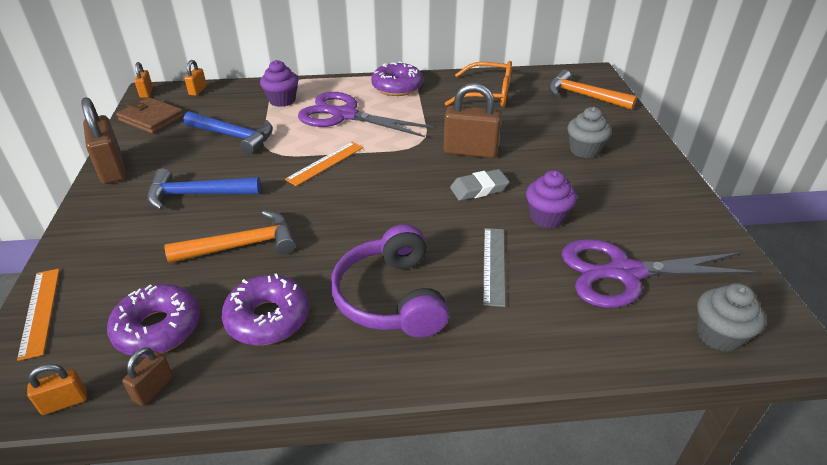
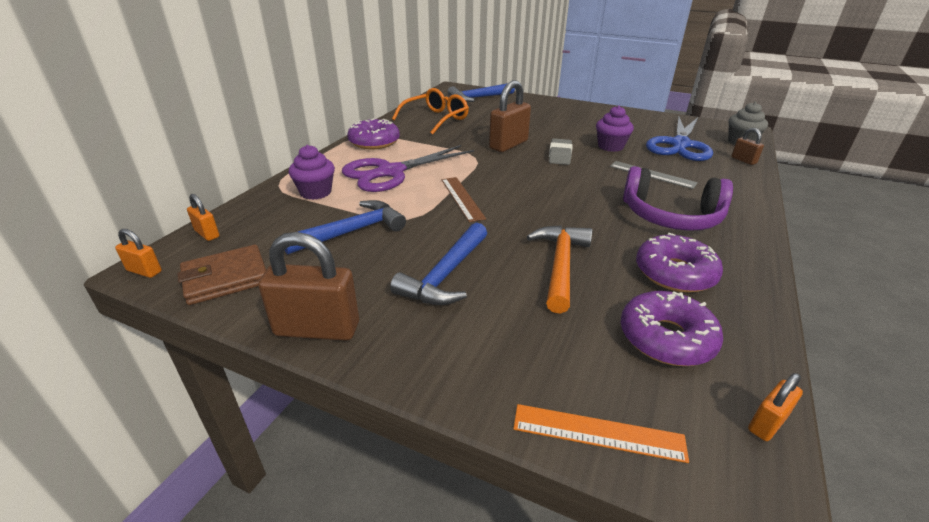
camera: 60 degrees left, 5 degrees down
(65, 402) = (767, 423): orange padlock -> orange padlock turned 45 degrees clockwise
(153, 389) = (754, 354): brown padlock -> brown padlock (743, 160)
(325, 163) = (462, 198): orange ruler -> brown ruler
(583, 96) = (478, 98): orange hammer -> blue hammer
(584, 150) = (544, 116): grey cupcake -> none
(623, 273) = (680, 145): purple scissors -> blue scissors

